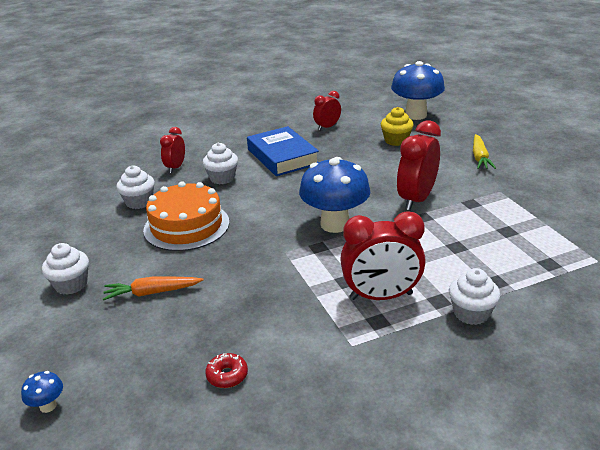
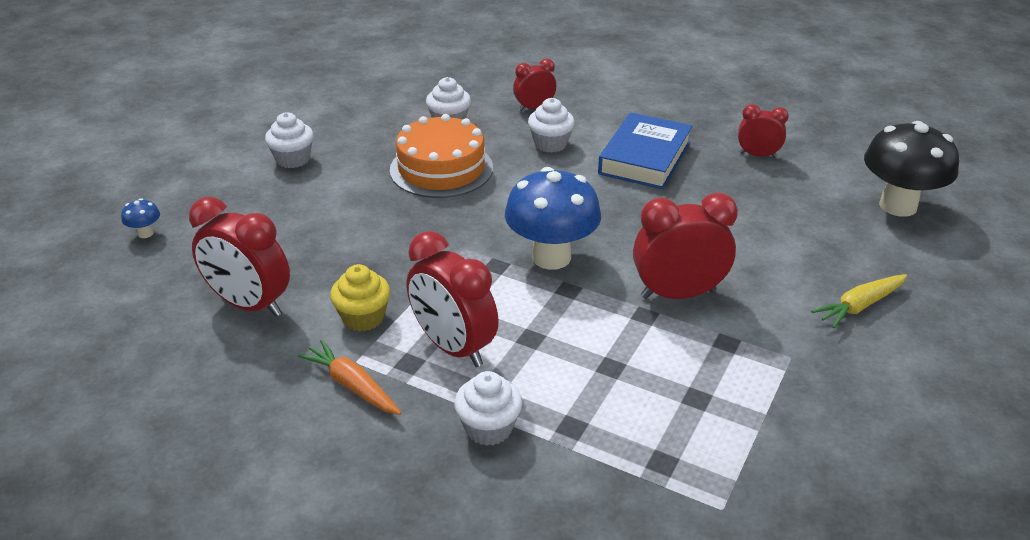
camera: 50 degrees right, 5 degrees up
(152, 292) = (322, 205): orange carrot -> orange carrot (352, 385)
(227, 375) = (250, 304): red donut -> red clock
(396, 140) = (801, 219): yellow cupcake -> yellow cupcake (363, 317)
(415, 115) = (898, 206): blue mushroom -> black mushroom

